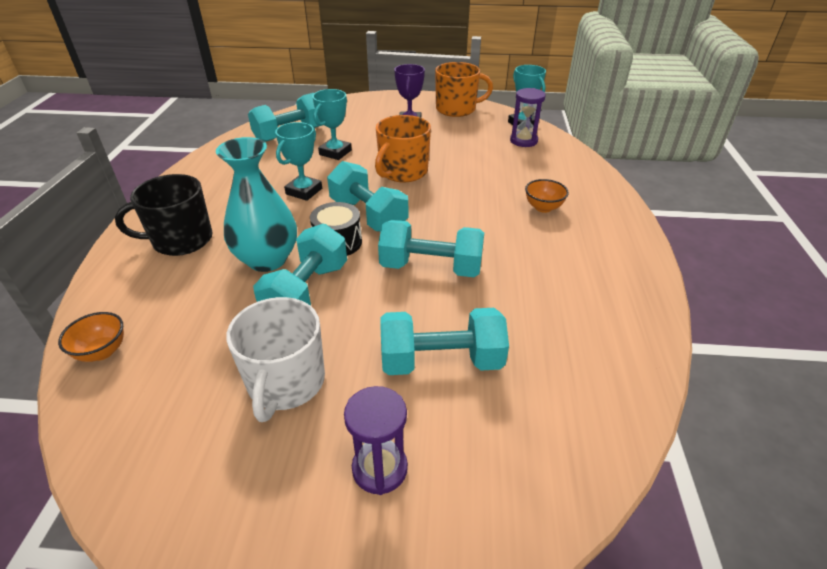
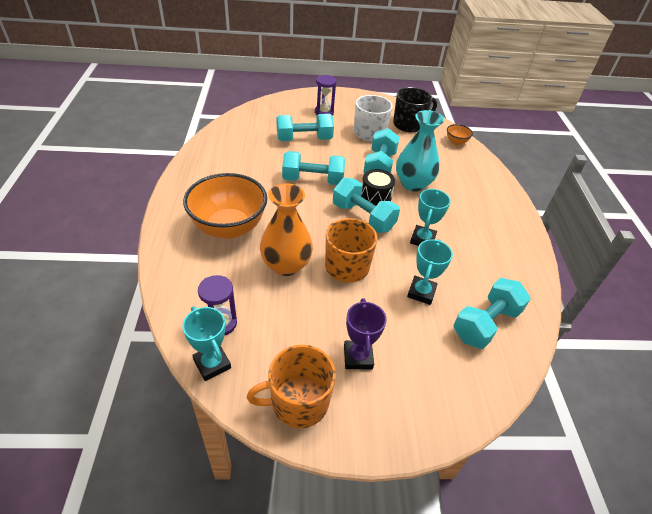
camera: 170 degrees right, 5 degrees up
(181, 240) = (476, 195): black mug -> black mug (409, 124)
(469, 174) = (286, 265): none -> orange vase
(543, 208) = (229, 228): orange bowl -> orange bowl, size x2.35

